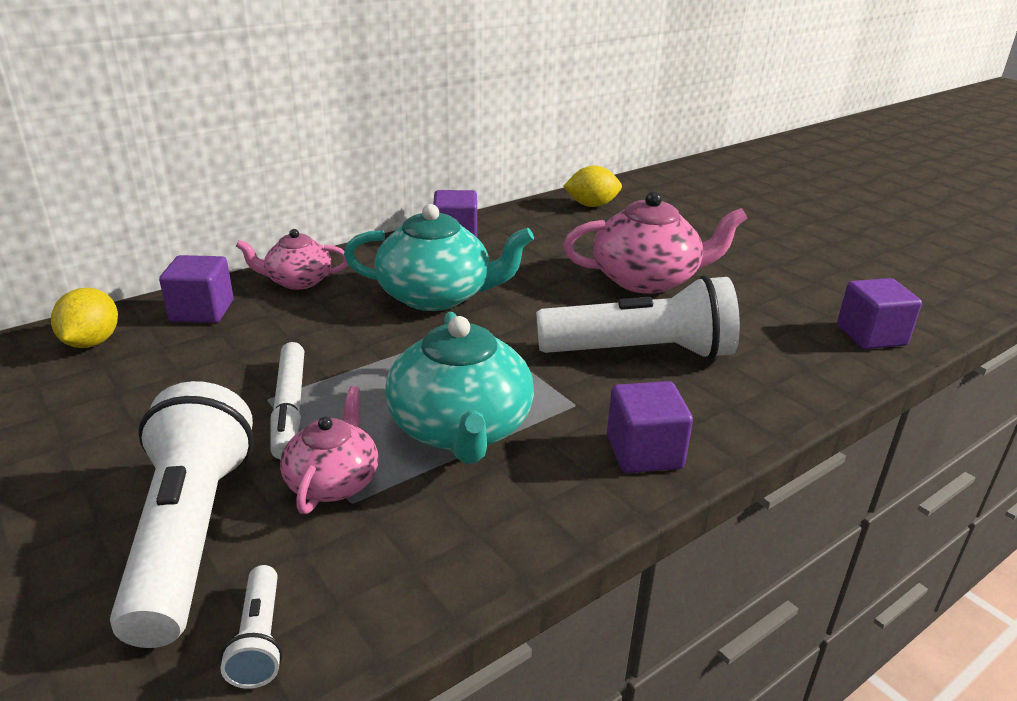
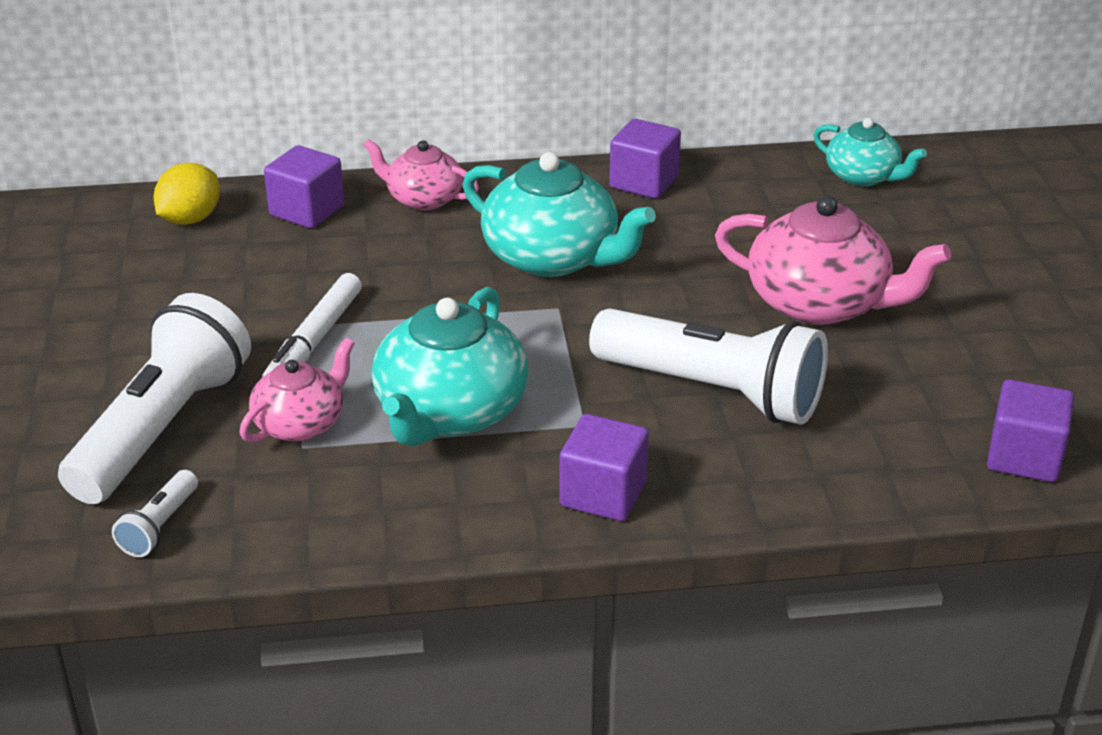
camera: 30 degrees right, 5 degrees up
(591, 205) = (863, 176): yellow lemon -> turquoise teapot

